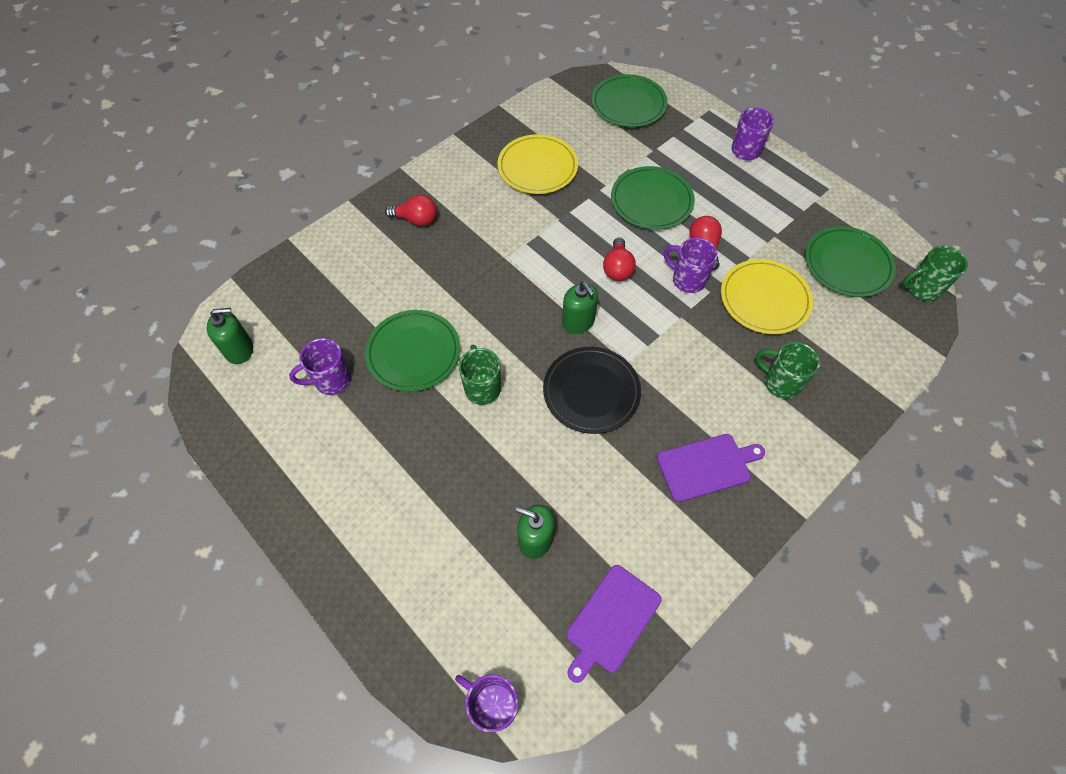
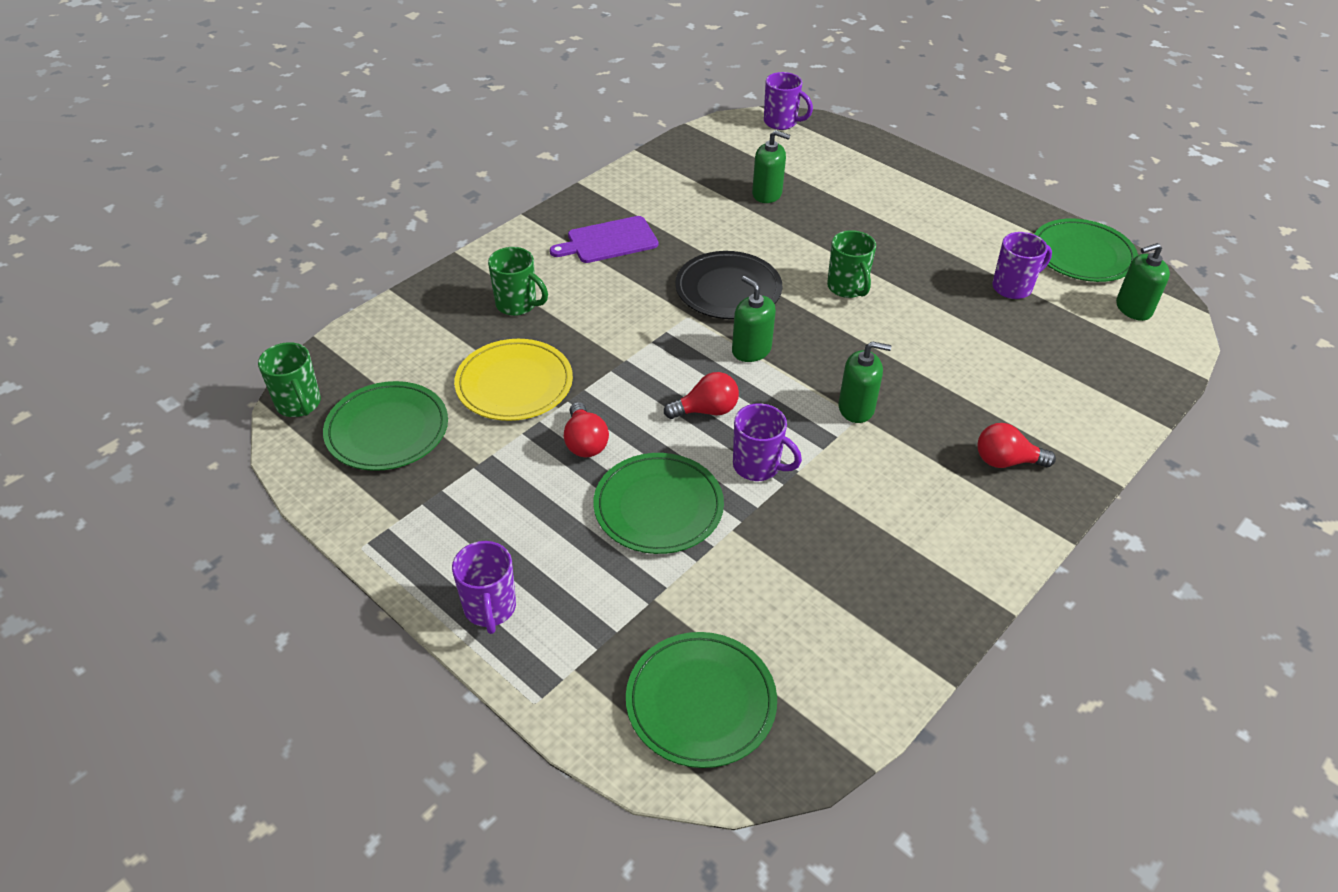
camera: 175 degrees right, 15 degrees down
(413, 352) = (936, 314): green plate -> green plate (1082, 255)
(507, 265) = (856, 408): none -> green soap dispenser
(537, 167) = (848, 555): yellow plate -> none
(611, 621) = (697, 157): purple cutting board -> none
(617, 268) = (706, 410): red light bulb -> red light bulb turned 75 degrees clockwise
(687, 280) = (612, 401): purple mug -> purple mug (758, 466)
(922, 289) = (299, 404): green mug -> green mug turned 75 degrees clockwise

